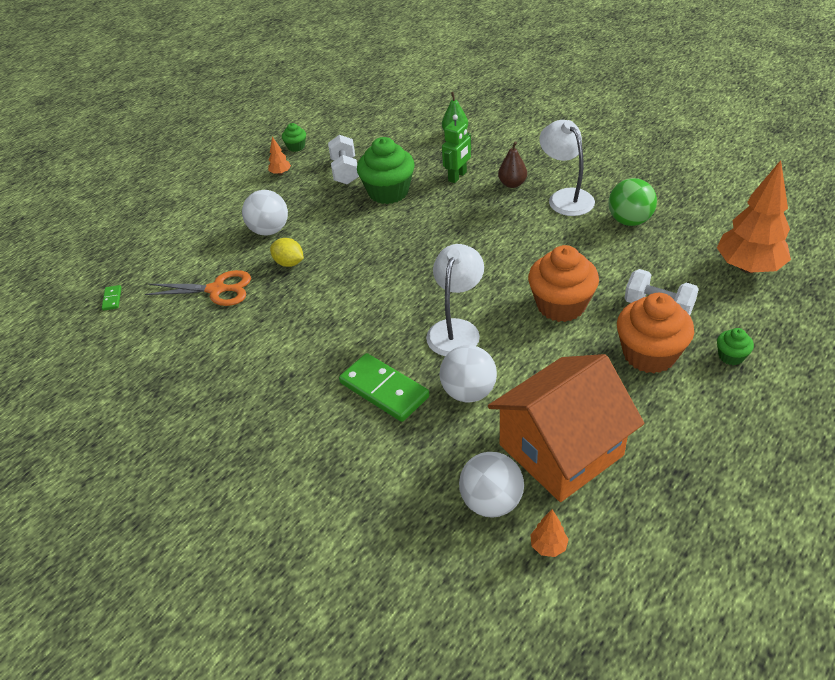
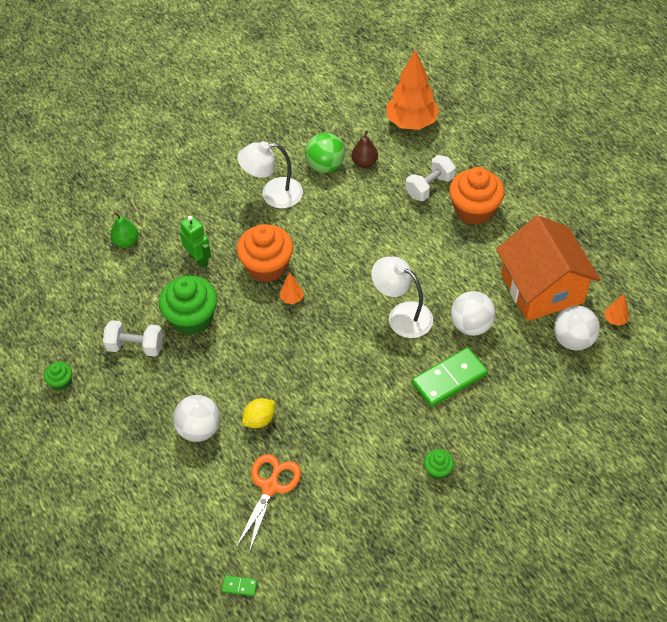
camera: 75 degrees left, 10 degrees up
(280, 173) = (104, 404): orange tree -> orange tree (291, 298)
(512, 184) = (233, 223): brown pear -> brown pear (364, 163)
(561, 305) = (403, 241): orange cupcake -> orange cupcake (267, 266)
(731, 356) = (492, 169): green cupcake -> green cupcake (438, 470)

